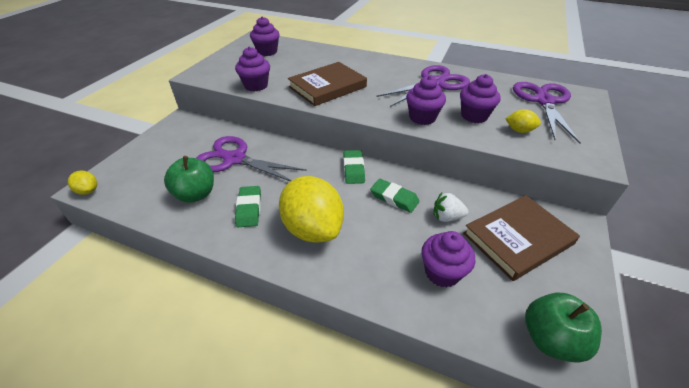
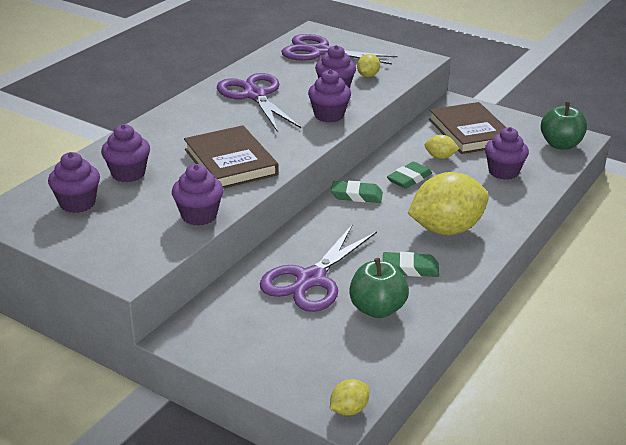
camera: 80 degrees left, 10 degrees down
(303, 59) = (128, 174): none -> purple cupcake
(447, 217) = (440, 157): white strawberry -> yellow lemon

